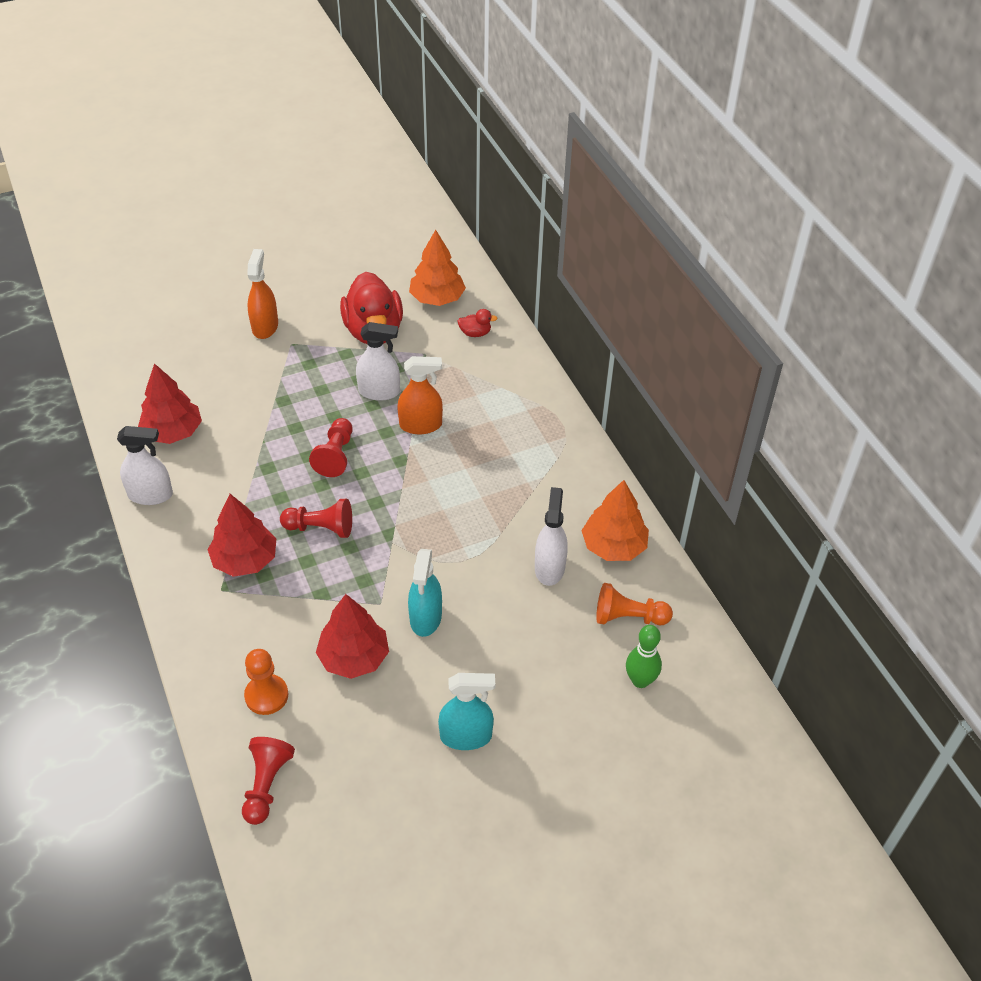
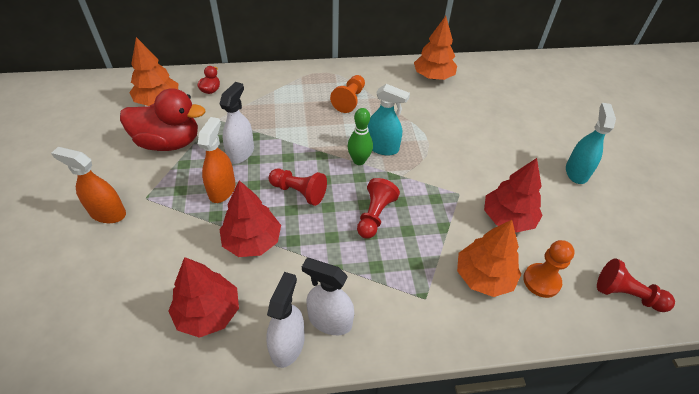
camera: 75 degrees left, 0 degrees up
(245, 560) = (395, 274): red tree -> red tree (252, 241)
(260, 639) = (484, 277): none -> orange tree
(421, 425) = (290, 137): orange spray bottle -> orange spray bottle (222, 190)
(425, 618) = (476, 172): turquoise spray bottle -> turquoise spray bottle (382, 147)
(549, 568) = (444, 105): white spray bottle -> white spray bottle (330, 320)
(628, 617) = (488, 84): orange pawn -> orange pawn (349, 100)
(640, 680) = (535, 91): green bowling pin -> green bowling pin (359, 160)

